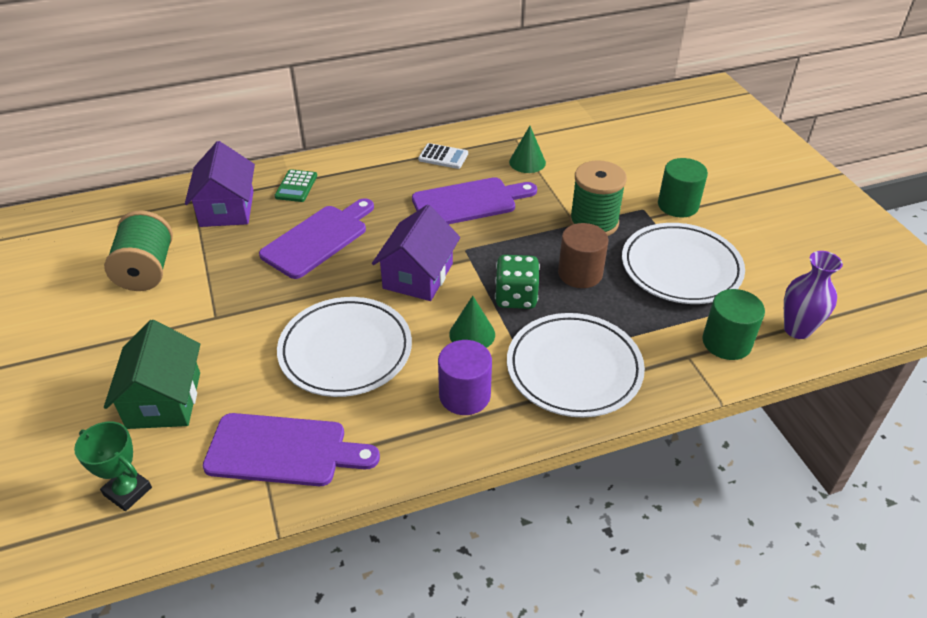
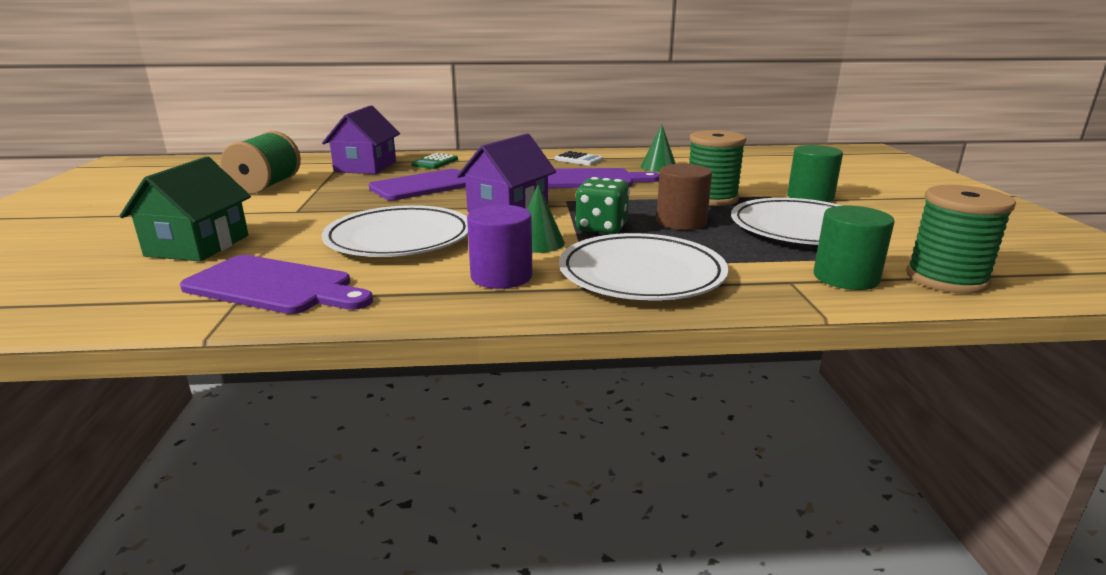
camera: 15 degrees right, 20 degrees down
(127, 491) = (94, 291): green trophy -> none
(797, 329) = (946, 279): purple vase -> green spool

